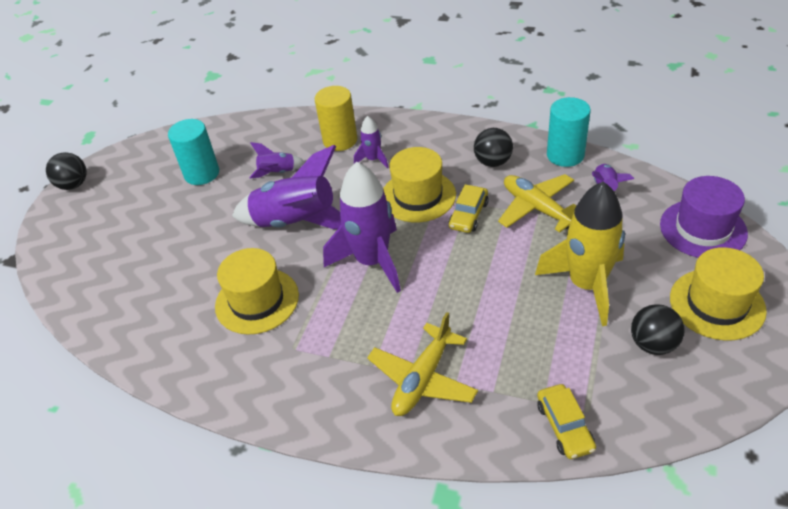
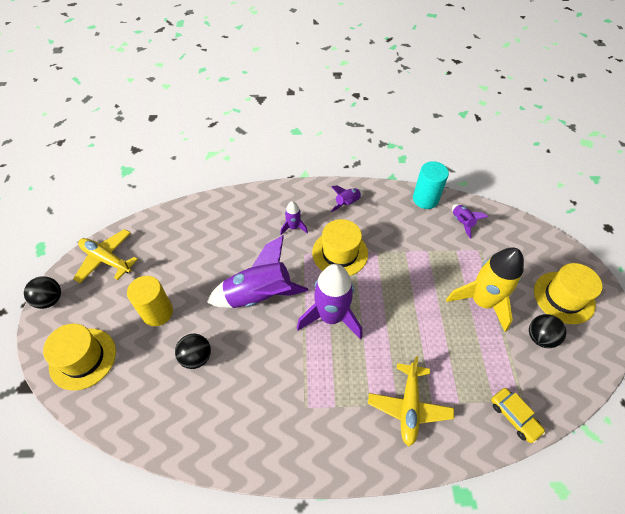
camera: 25 degrees left, 10 degrees up
(202, 173) = (161, 266): turquoise cylinder -> none
(257, 301) = (259, 373): yellow hat -> yellow hat (83, 358)
(277, 173) = (224, 253): purple rocket -> purple rocket (347, 203)
(340, 140) = (260, 215): yellow cylinder -> yellow cylinder (157, 312)
(468, 215) = (382, 262): yellow car -> none
(493, 162) = (379, 214): black ball -> black ball (196, 357)
(537, 208) = (425, 247): yellow plane -> yellow plane (106, 259)
(703, 229) = (533, 241): purple hat -> none

